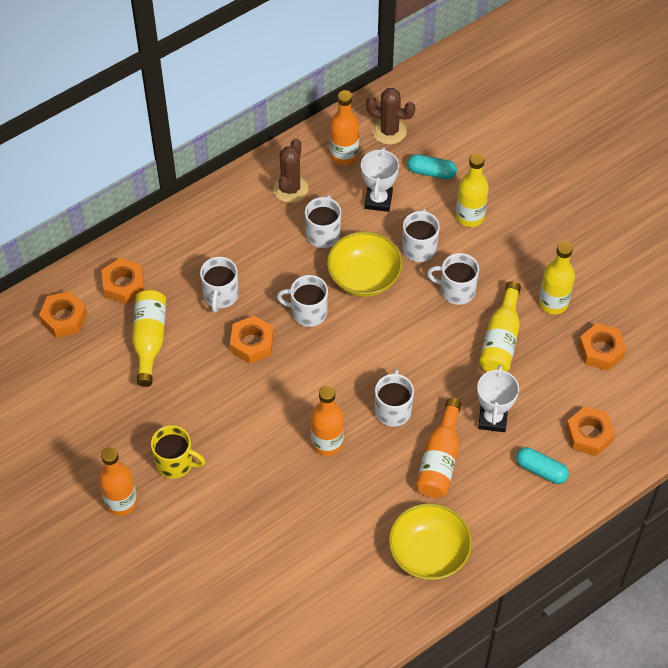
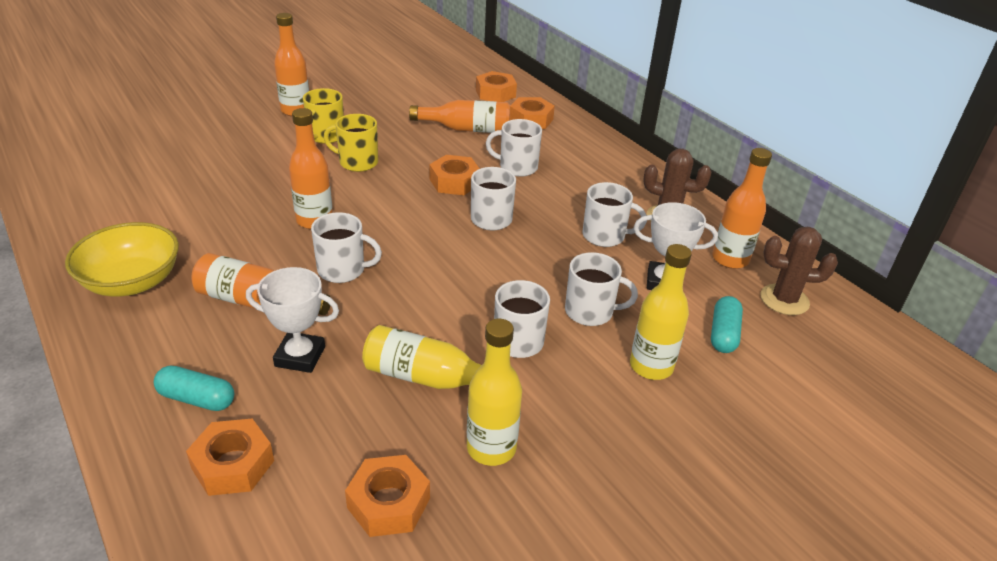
camera: 90 degrees right, 20 degrees down
(149, 340) = (466, 129): yellow bottle -> orange bottle
(225, 426) = (357, 162): none -> yellow mug
(364, 277) = (540, 262): yellow bowl -> none
(389, 131) = (784, 300): brown cactus -> brown cactus turned 75 degrees clockwise
(541, 470) = (197, 399): turquoise capsule -> turquoise capsule turned 75 degrees clockwise

